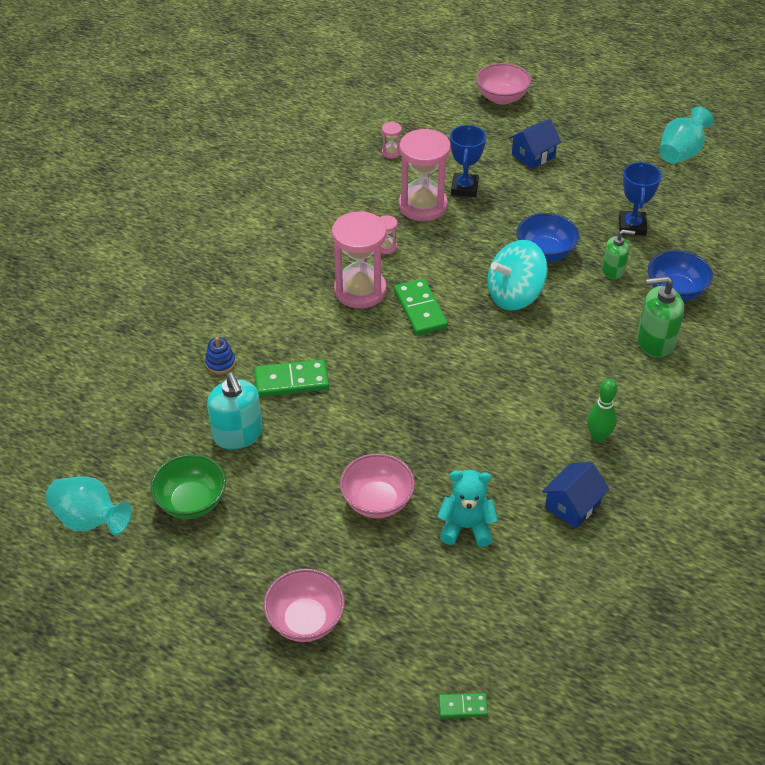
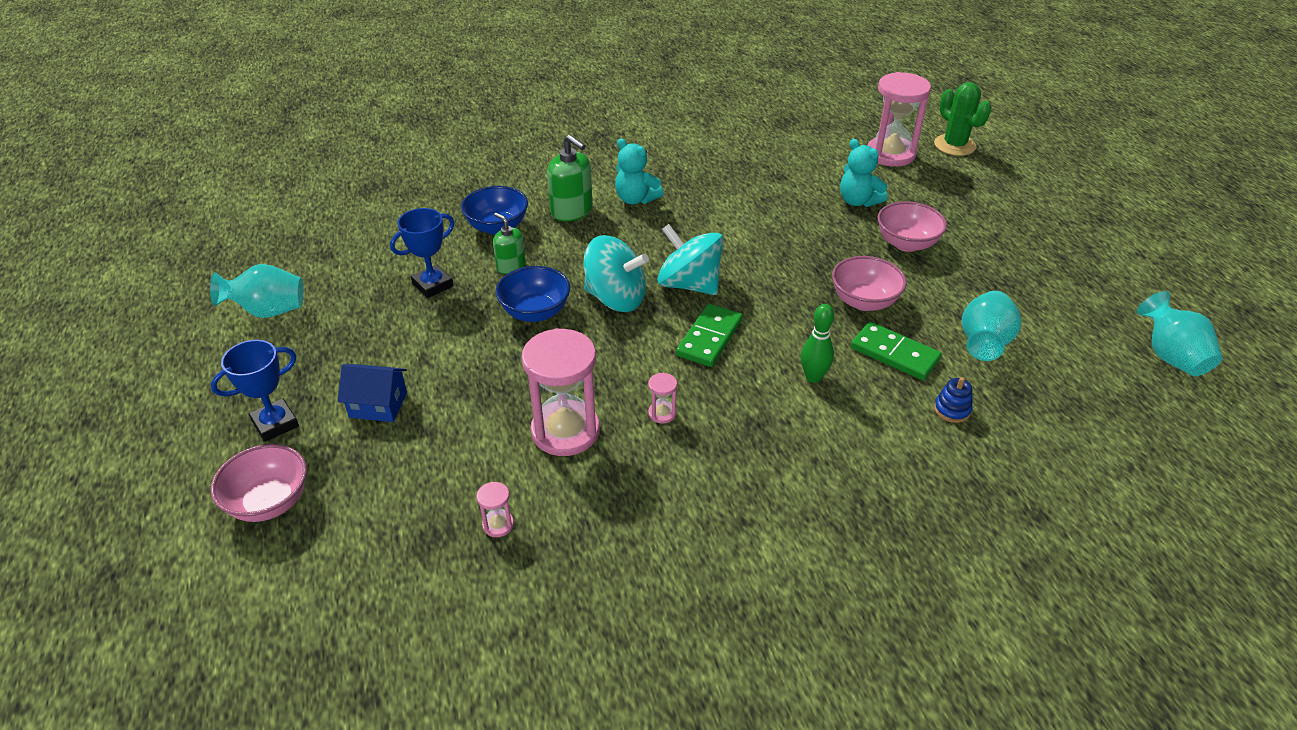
camera: 135 degrees left, 5 degrees down
(191, 502) = (1064, 320): green bowl -> none
(238, 434) = (983, 343): turquoise soap dispenser -> turquoise vase
(305, 620) = (1022, 218): pink bowl -> pink bowl (864, 301)
(360, 290) = (742, 389): pink hourglass -> pink hourglass (890, 154)
(462, 706) = (954, 145): green domino -> green cactus
(464, 188) = (498, 419): blue trophy -> blue trophy (275, 424)
(485, 339) = (689, 284): none -> turquoise spinning top
(572, 505) = (773, 175): blue house -> none
(598, 437) = (702, 191): green bowling pin -> green bowling pin (813, 377)
(632, 388) = (636, 199): none -> turquoise teddy bear

